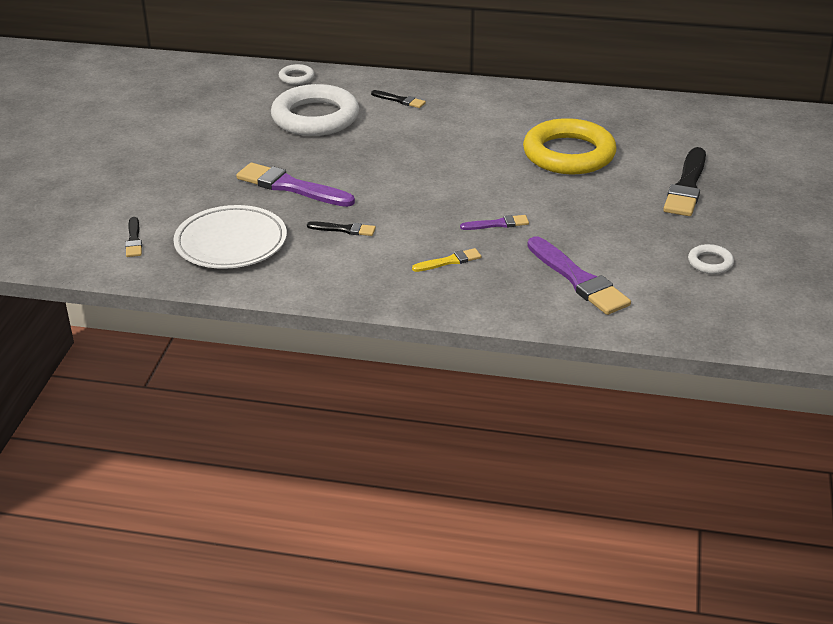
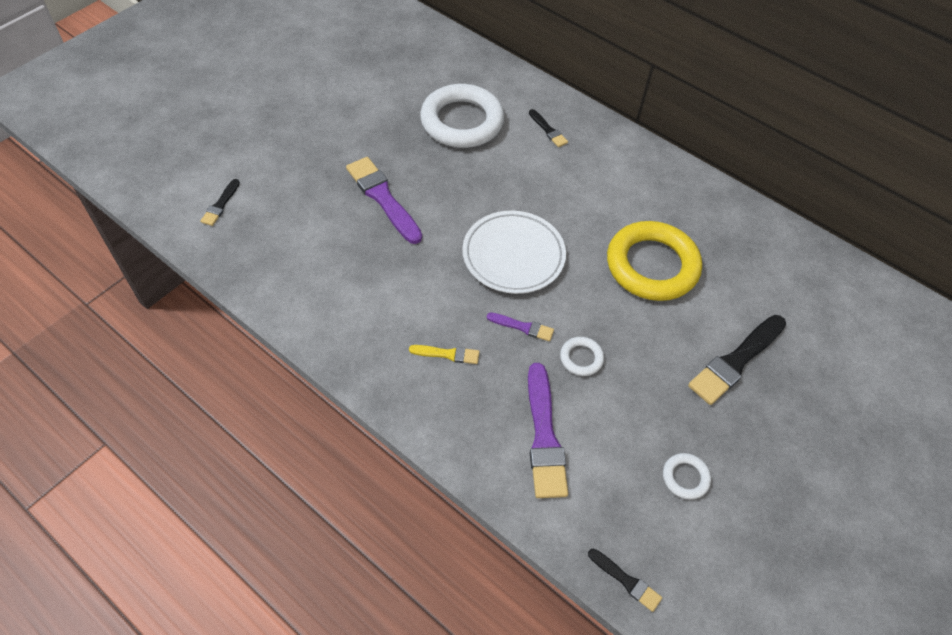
camera: 25 degrees right, 20 degrees up
(231, 242) = (289, 243): white plate -> white plate (513, 255)
(296, 77) = (481, 66): white ring -> white ring (581, 358)
(344, 229) = (389, 271): black brush -> black brush (626, 581)

